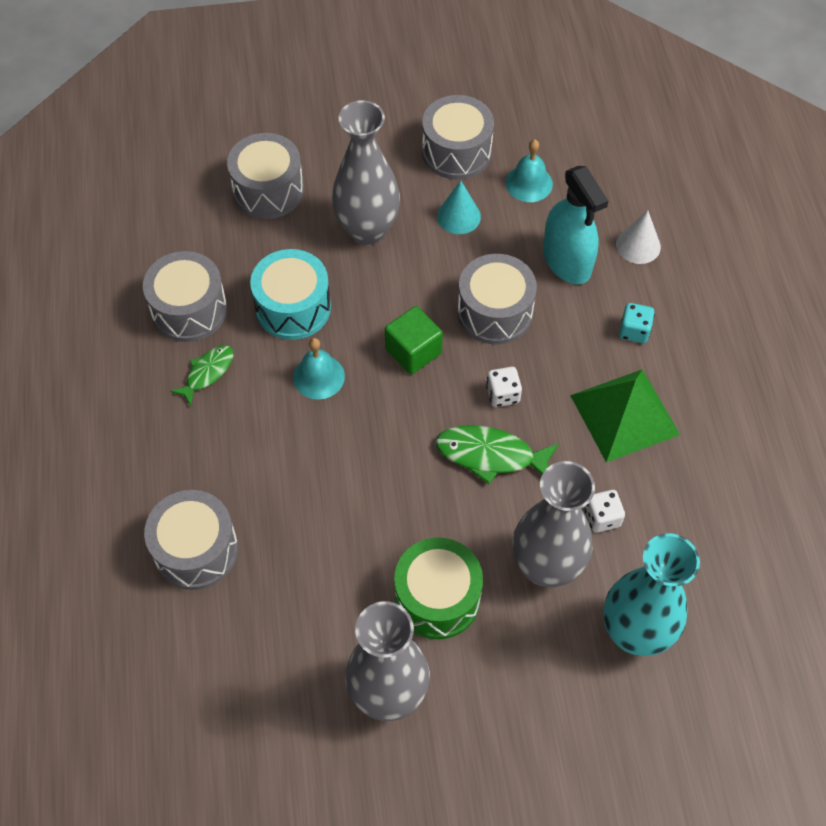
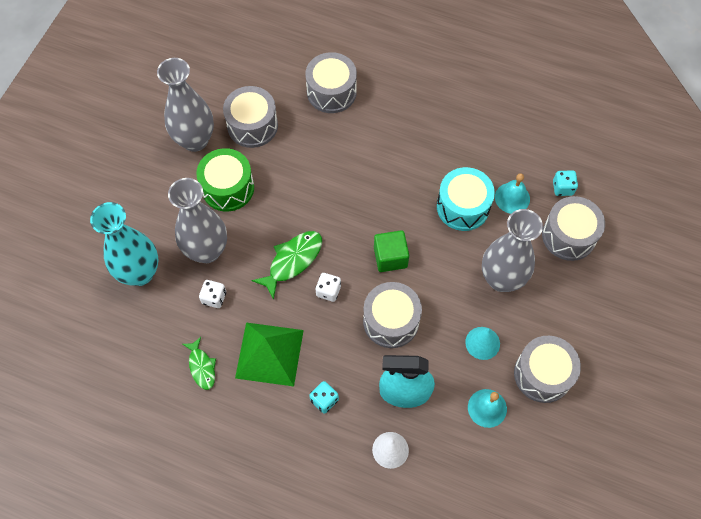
camera: 120 degrees right, 5 degrees up
(189, 310) = (493, 151): grey drum -> grey drum (252, 125)
(204, 219) = (562, 188): none -> turquoise dice
(207, 373) = (441, 142): green fish -> green fish (202, 367)
(318, 376) = (404, 197): turquoise bell -> turquoise bell (512, 198)

